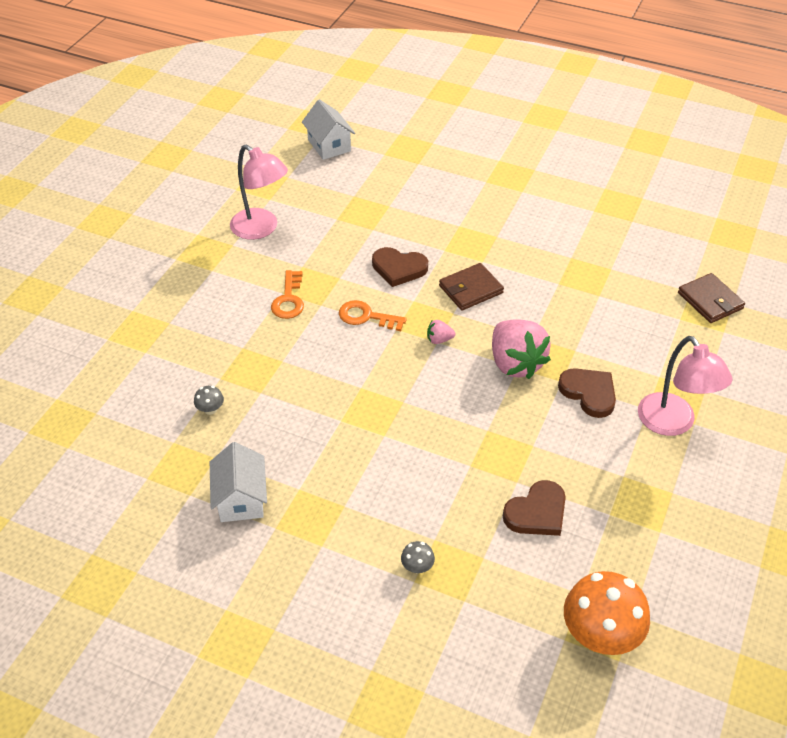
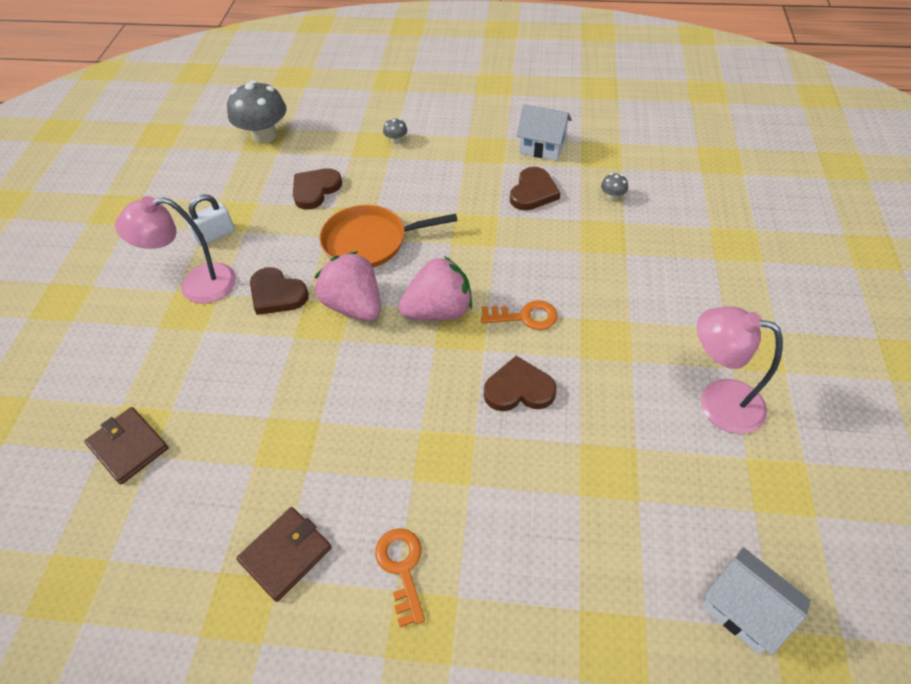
camera: 165 degrees right, 5 degrees up
(241, 499) = (542, 147): white house -> white house turned 45 degrees counterclockwise
(288, 299) = (617, 314): orange key -> orange key (402, 568)
(288, 438) = (533, 192): none -> brown heart
(439, 340) = (439, 311): pink strawberry -> pink strawberry, size x2.36
(470, 289) = (424, 383): brown wallet -> brown wallet (286, 554)
(486, 425) = (369, 242): none -> orange pan
(600, 634) = (264, 135): orange mushroom -> grey mushroom
(658, 480) = (215, 235): none -> white padlock
(673, 423) = (196, 285): pink lamp -> pink lamp turned 60 degrees counterclockwise

